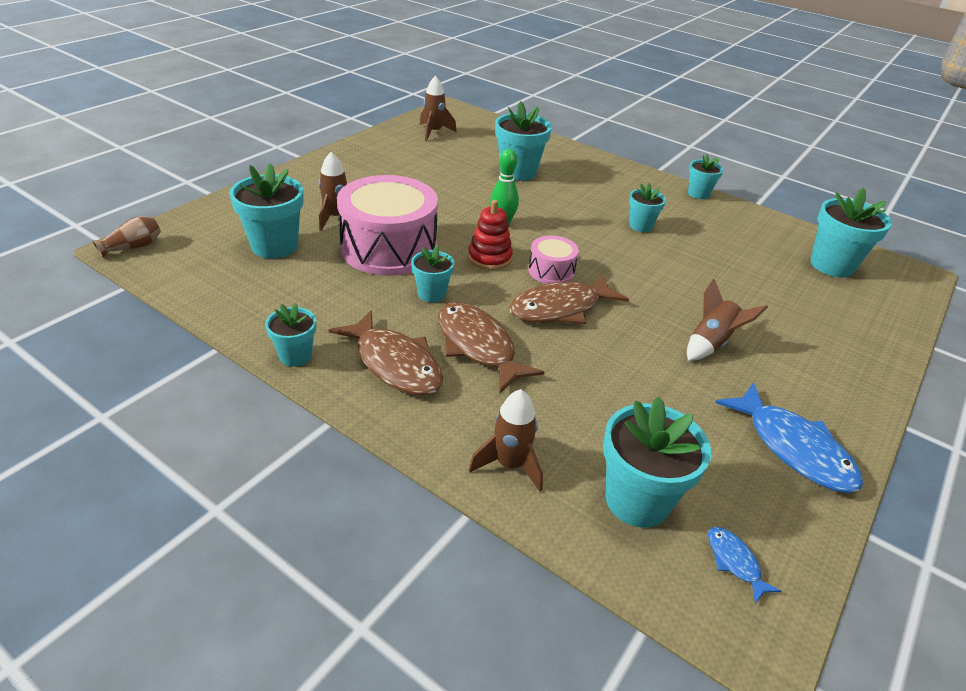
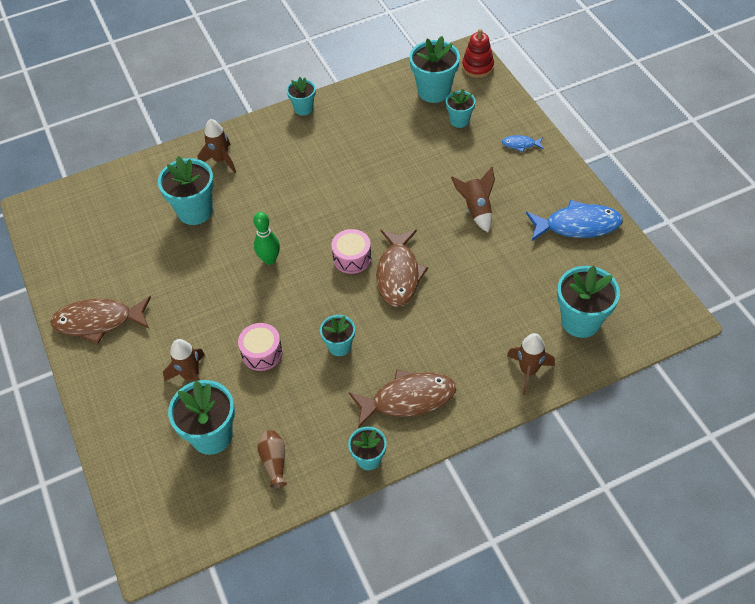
camera: 55 degrees left, 15 degrees up
(133, 247) = (150, 548): brown vase -> brown vase (274, 462)
(388, 248) = (262, 353): pink drum -> pink drum, size x0.48
(434, 132) = (77, 243): brown rocket -> brown rocket (221, 160)
(477, 346) = (414, 342): brown fish -> brown fish (98, 322)
(489, 258) = (314, 289): red stacking toy -> red stacking toy (477, 67)
(640, 226) = (325, 171): turquoise flower pot -> turquoise flower pot (459, 120)
(734, 562) = (636, 300): blue fish -> blue fish (520, 144)

